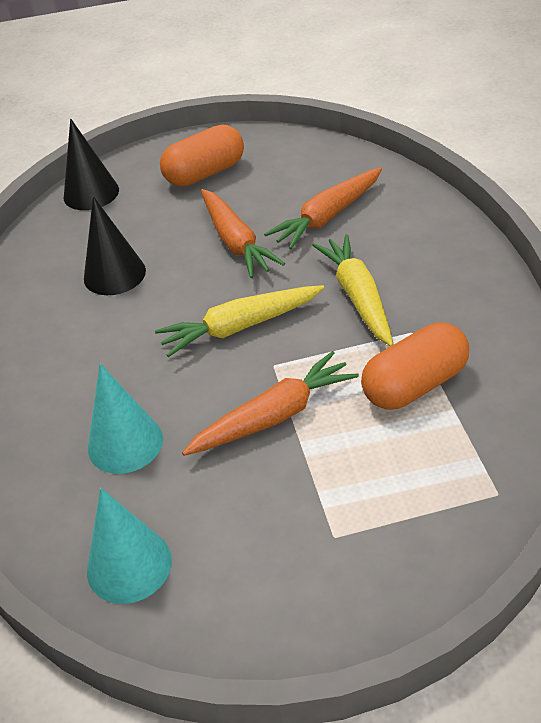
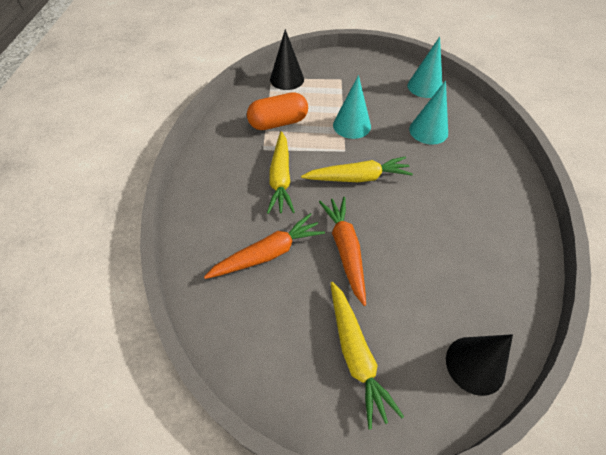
camera: 170 degrees left, 10 degrees up
(114, 274) = (442, 246): black cone -> black cone (287, 79)
(205, 173) = (355, 354): orange capsule -> yellow carrot
(274, 416) = (351, 125): orange carrot -> turquoise cone

